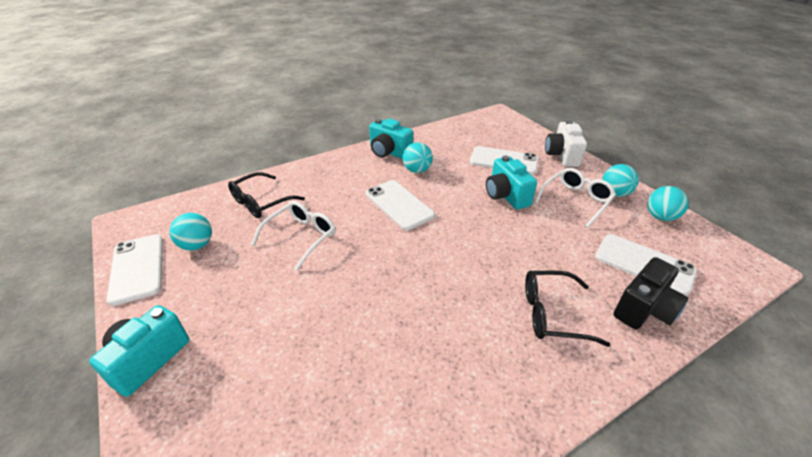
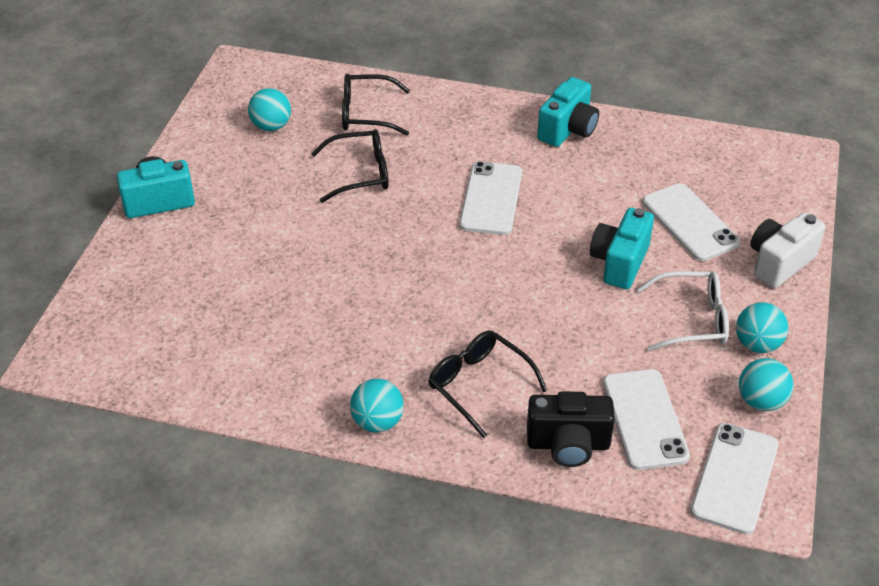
camera: 45 degrees right, 5 degrees up
(137, 268) = (211, 120): white phone -> white phone (734, 478)
(300, 238) = (359, 174): white glasses -> black glasses
(389, 152) = (568, 130): turquoise camera -> turquoise camera turned 135 degrees counterclockwise
(417, 170) = (567, 172): turquoise ball -> turquoise ball (377, 422)

